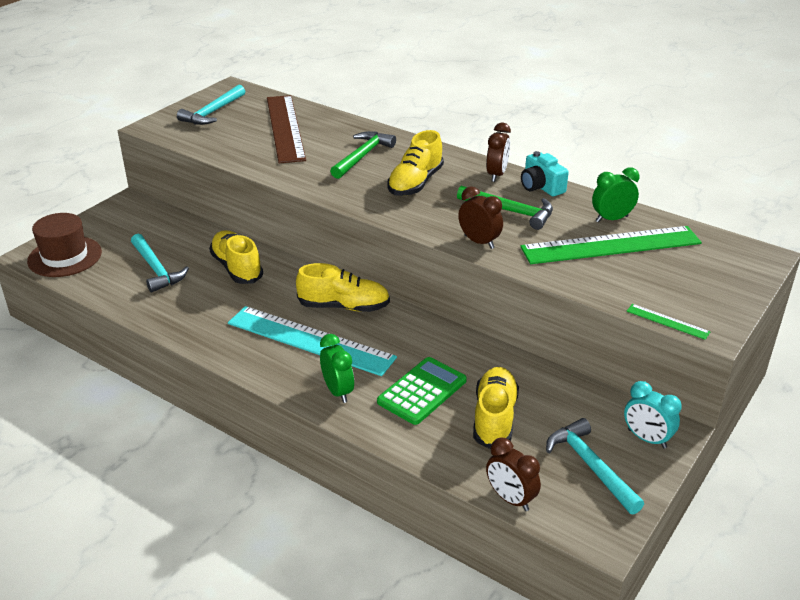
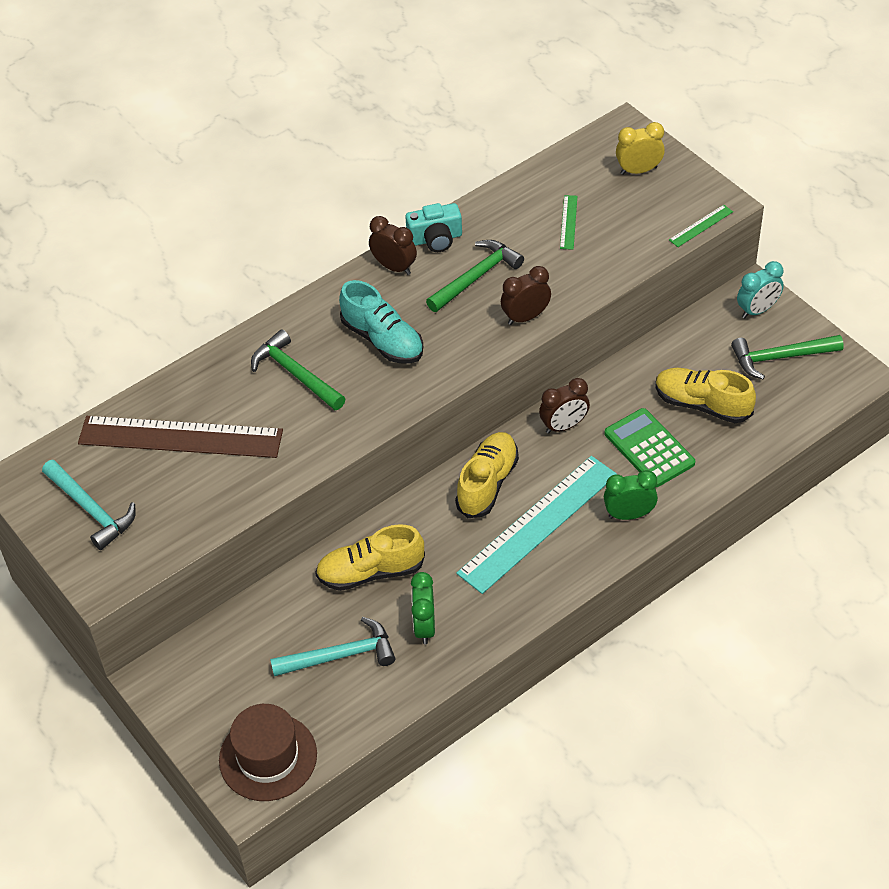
camera: 70 degrees left, 15 degrees up
(415, 183) = (383, 340): yellow shoe -> turquoise shoe
(510, 499) = (805, 421): brown clock -> brown clock (564, 426)
(590, 466) = (780, 357): turquoise hammer -> green hammer
(611, 219) = (521, 206): green clock -> green clock (424, 627)
(611, 245) = (568, 222): green ruler -> green ruler, size x0.41
(712, 273) = (638, 170): none -> yellow clock

